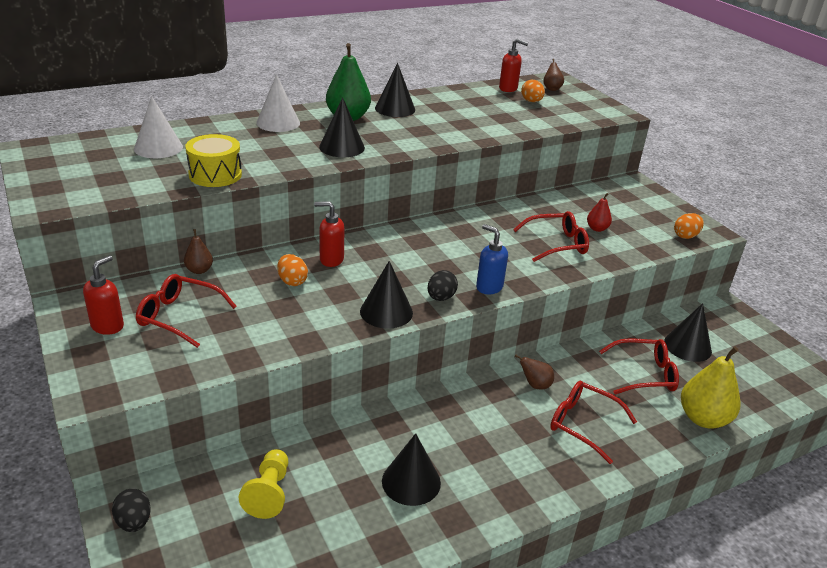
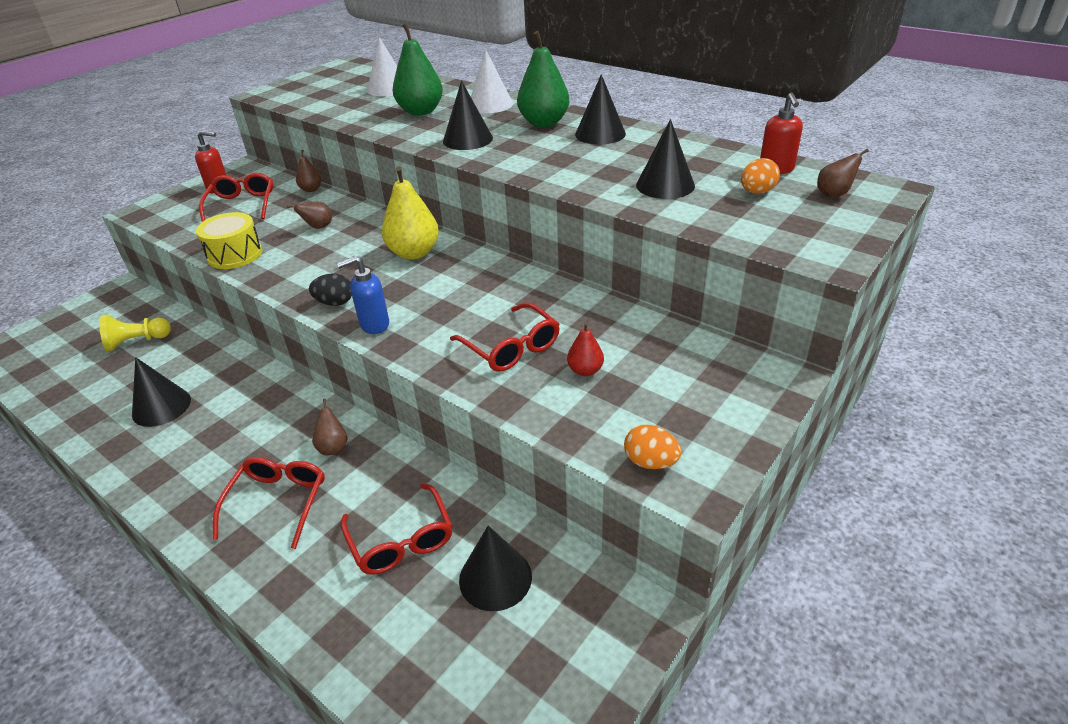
camera: 70 degrees right, 5 degrees up
(134, 522) = (102, 301): black egg -> none
(215, 175) = (357, 117): yellow drum -> yellow drum (235, 254)
(248, 148) = (421, 111): none -> green pear
(292, 281) = (318, 227): orange egg -> brown pear
(331, 259) = (367, 231): red soap dispenser -> none
(386, 312) = (293, 282): black cone -> black cone (665, 185)
(489, 287) = (374, 325): blue soap dispenser -> blue soap dispenser turned 135 degrees counterclockwise
(703, 418) = (330, 622): yellow pear -> yellow pear (414, 253)

